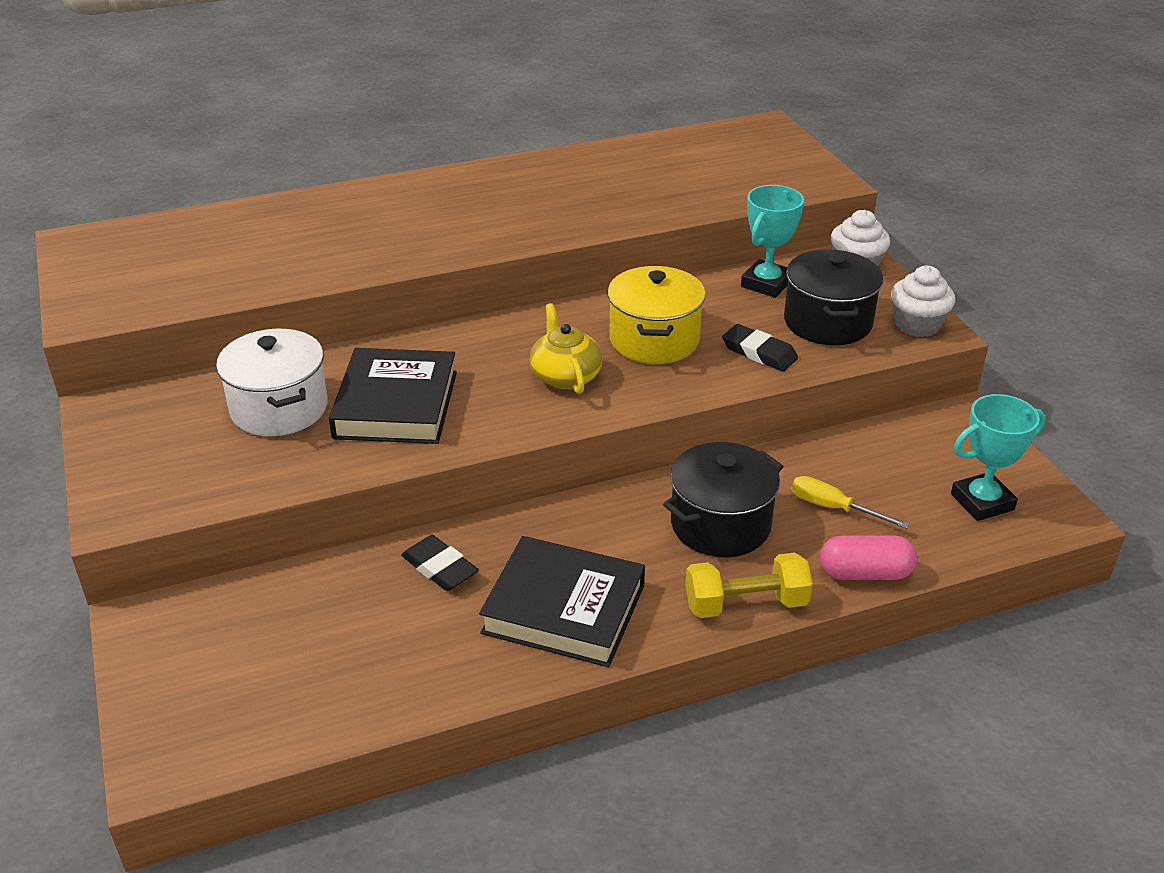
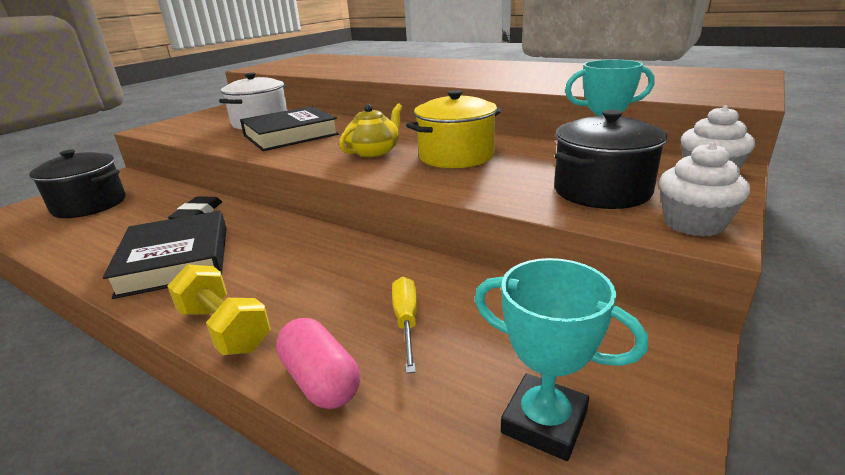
camera: 55 degrees right, 10 degrees down
(720, 525) = (324, 279): black pot -> black pot (89, 205)
(759, 352) = (505, 184): black eraser -> none

